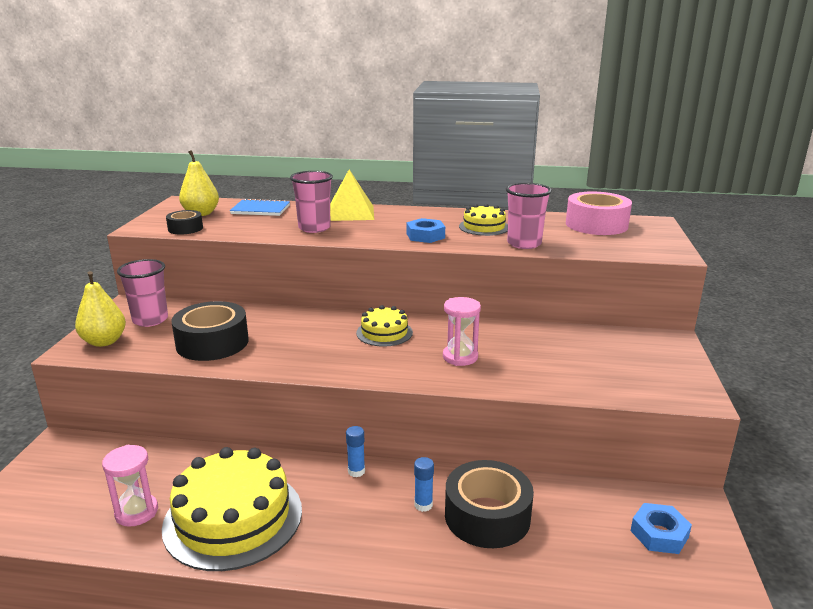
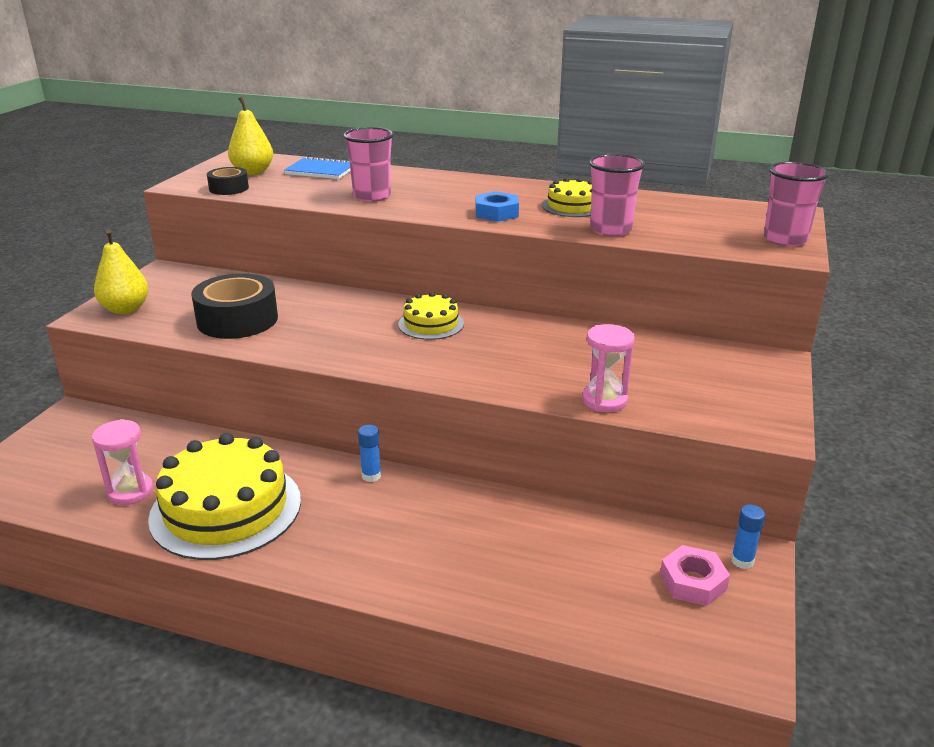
camera: 10 degrees right, 5 degrees up
(150, 320) = (180, 290): pink cup -> pink cup (785, 239)
(350, 213) = (422, 180): yellow pyramid -> none
(423, 505) = (432, 519): blue glue stick -> blue glue stick (742, 561)
(460, 357) = (507, 359): pink hourglass -> pink hourglass (604, 400)
(487, 516) = (500, 539): black tape -> none
(596, 225) = (715, 212): pink tape -> none
(659, 534) = (693, 582): blue nut -> pink nut

